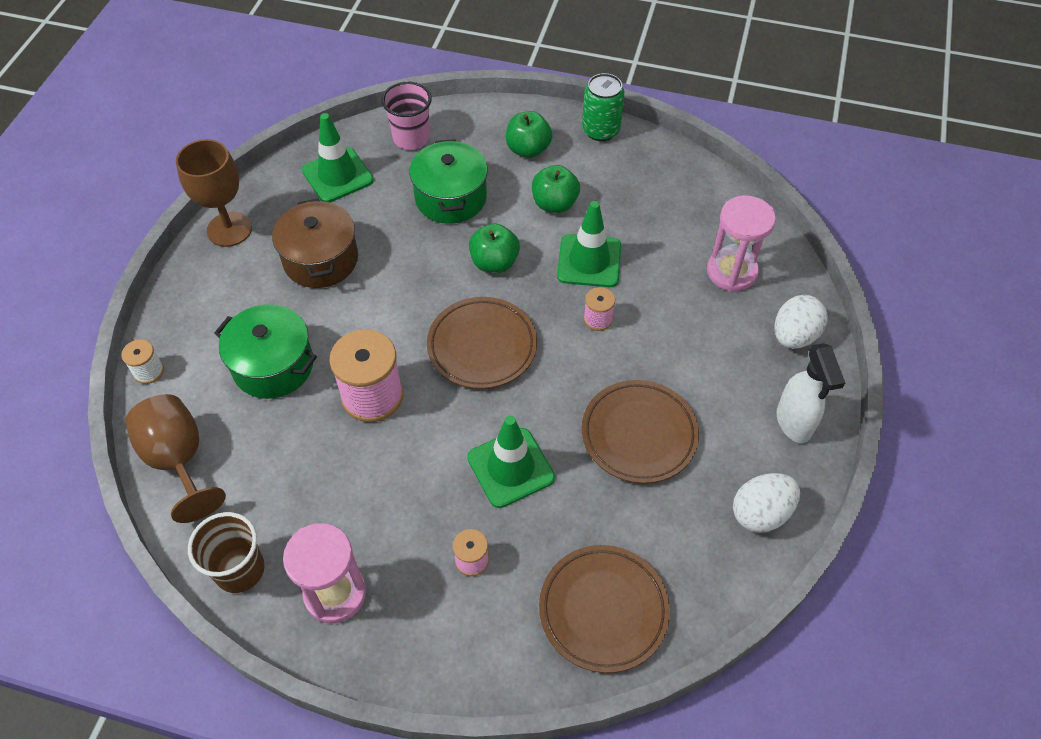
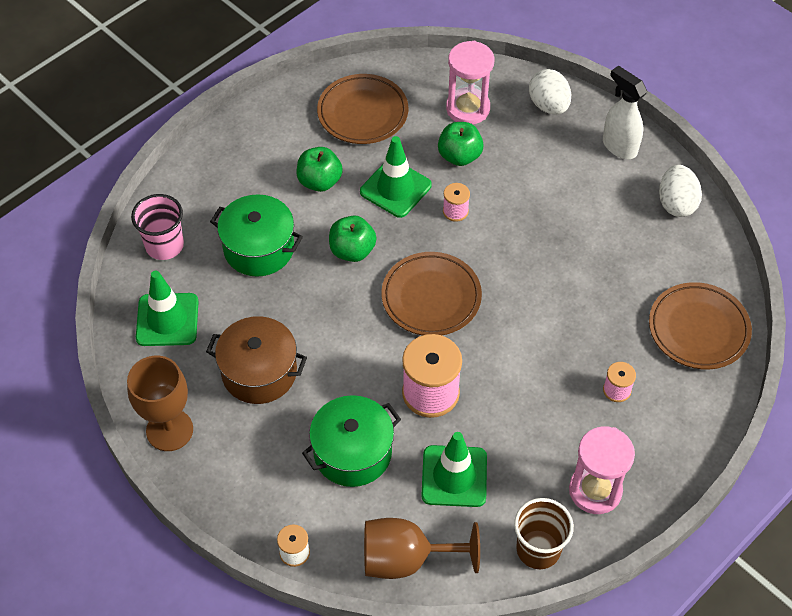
camera: 60 degrees left, 0 degrees up
(510, 468) = (554, 330): green traffic cone -> green traffic cone (454, 476)
(528, 149) = (245, 170): green apple -> green apple (459, 156)
(600, 130) = (262, 112): green can -> none
(639, 434) = (573, 238): brown plate -> brown plate (363, 113)
(794, 423) = (619, 146): white spray bottle -> white spray bottle turned 150 degrees counterclockwise

